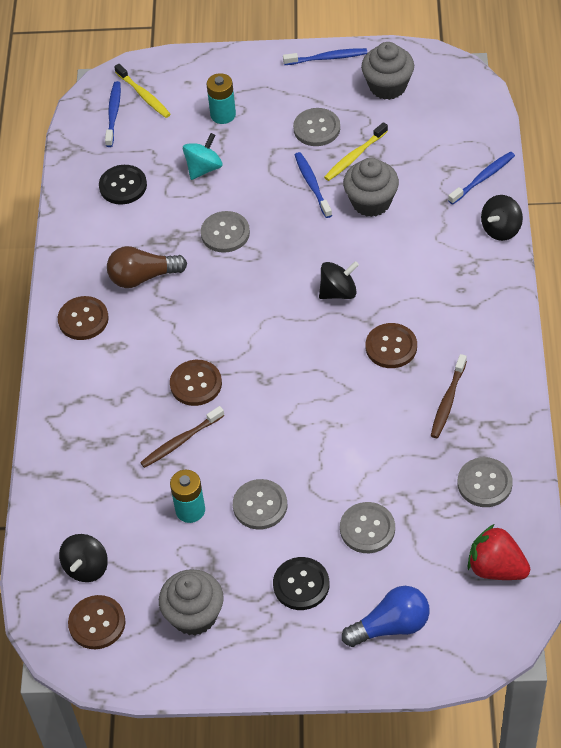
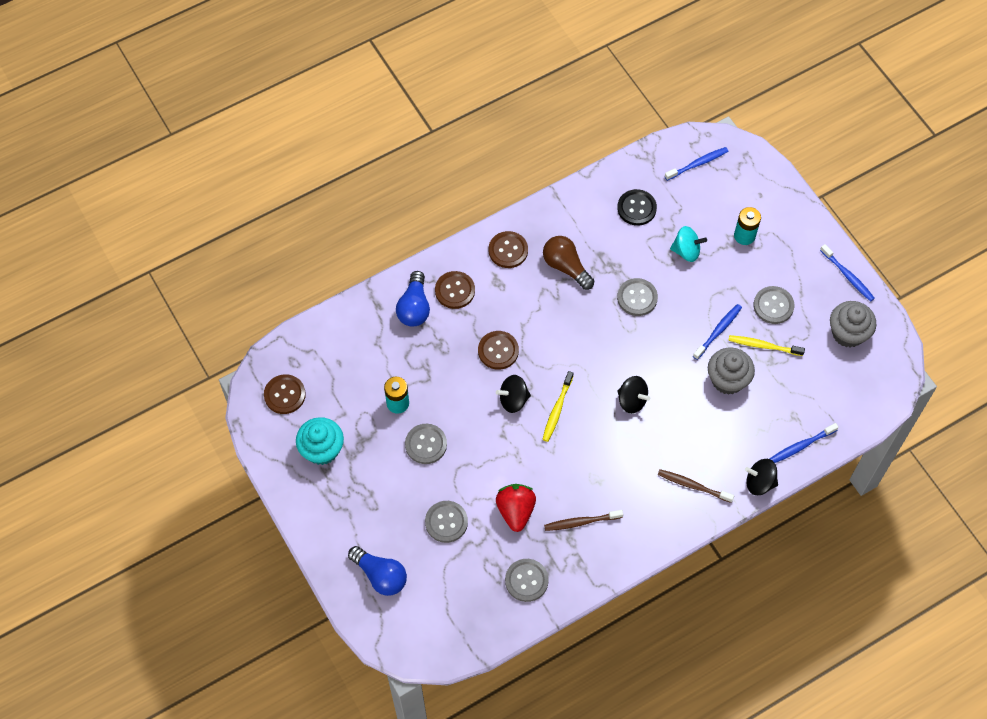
camera: 55 degrees right, 10 degrees up
(84, 439) = (414, 307): none -> blue light bulb
(86, 567) = (320, 365): black spinning top -> black spinning top (513, 400)
(144, 95) = (727, 173): yellow toothbrush -> yellow toothbrush (557, 409)
(180, 441) = (447, 367): brown toothbrush -> brown toothbrush (693, 485)
(194, 615) = (322, 449): grey cupcake -> turquoise cupcake
(301, 584) = (380, 503): black button -> none
(391, 347) = (605, 460): brown button -> brown button (455, 290)
(483, 178) = (801, 446): blue toothbrush -> blue toothbrush turned 135 degrees clockwise
(496, 568) = (462, 621): red strawberry -> red strawberry (515, 511)

